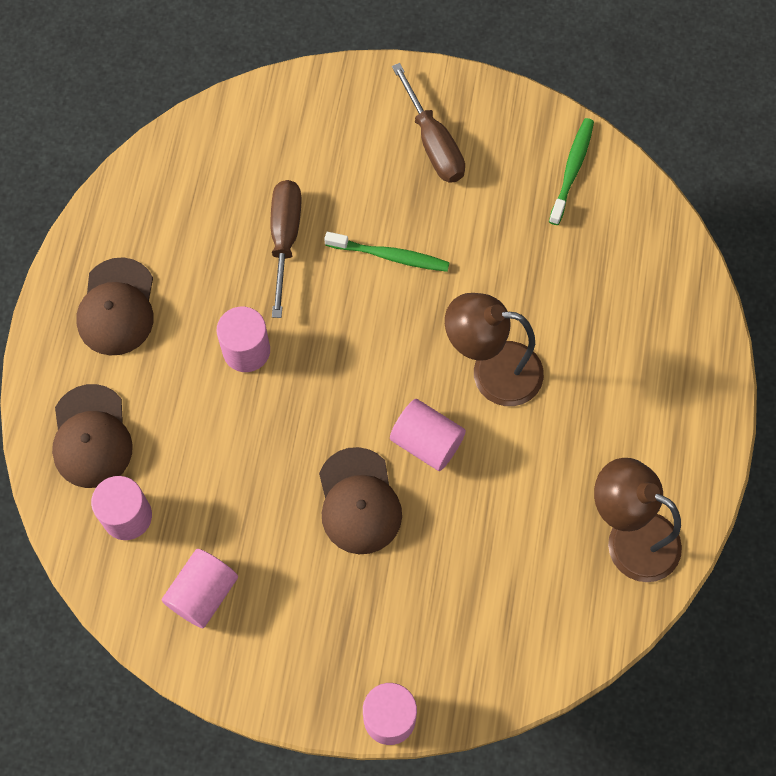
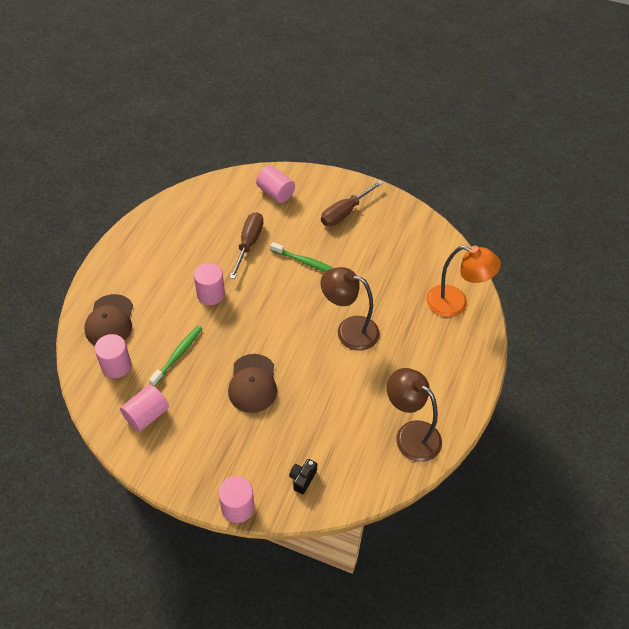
camera: 10 degrees right, 15 degrees down
(117, 307) = (145, 260): brown cap -> none
(427, 442) = (301, 360): pink cylinder -> pink cylinder (275, 193)
(433, 144) = (344, 213): brown screwdriver -> brown screwdriver turned 60 degrees clockwise
(478, 649) = (302, 479): none -> black camera
(572, 170) = (419, 238): green toothbrush -> green toothbrush (178, 355)
(655, 285) = (455, 304): none -> orange lamp

